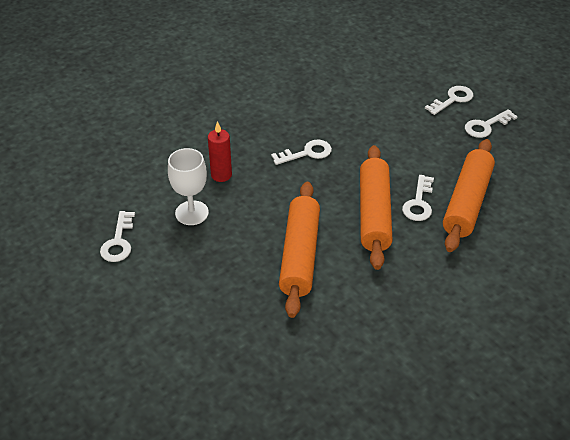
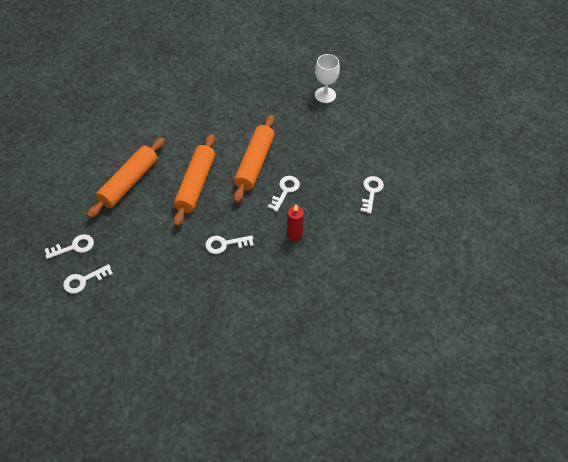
camera: 170 degrees left, 10 degrees up
(192, 213) = (320, 206): white goblet -> white goblet (325, 95)
(419, 203) = (161, 187): white key -> white key (285, 191)

